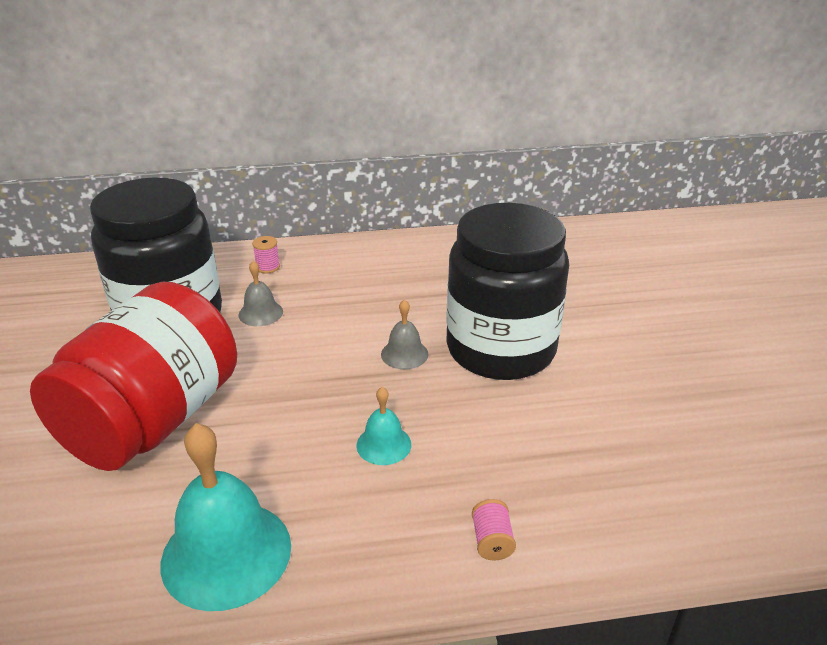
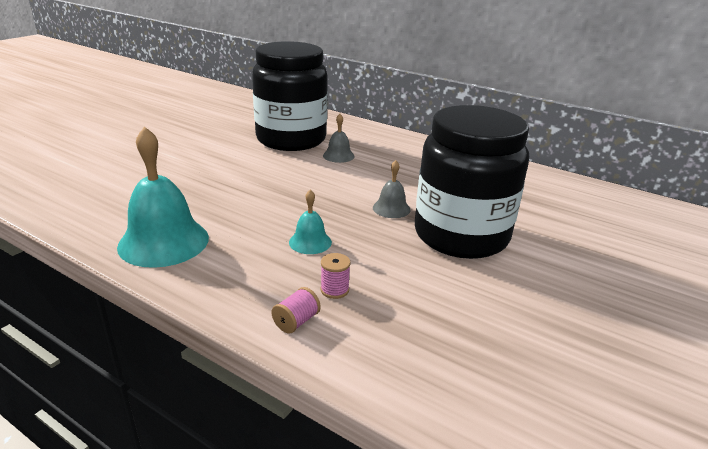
camera: 40 degrees right, 5 degrees down
(153, 420) = (219, 175): red jar -> none
(268, 267) = (374, 138): pink spool -> pink spool (334, 290)

